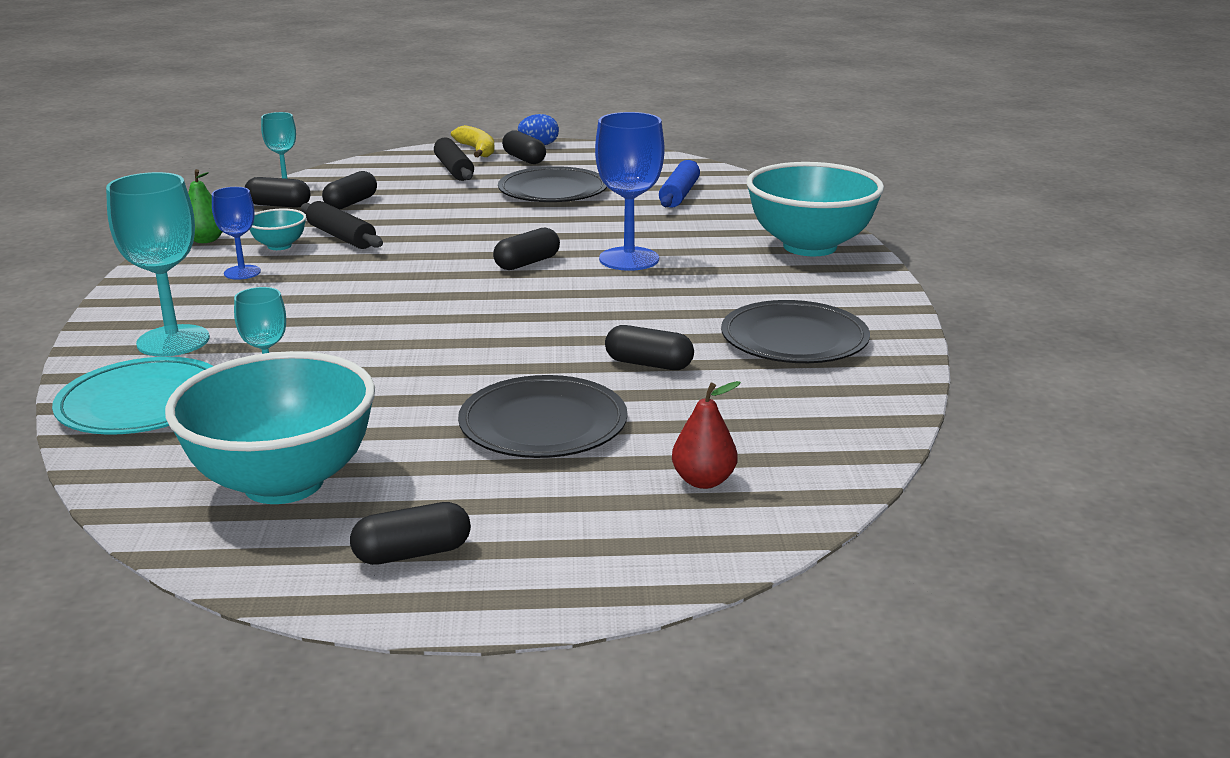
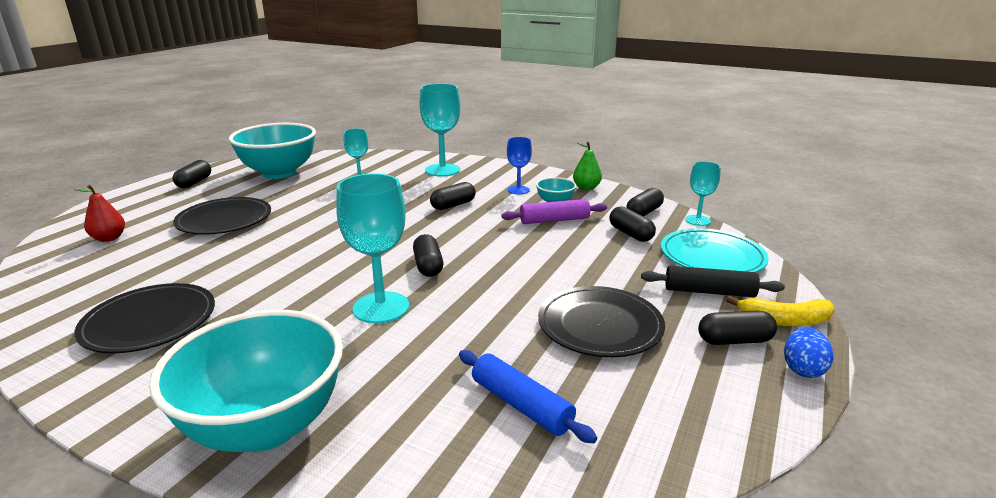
camera: 120 degrees right, 0 degrees up
(142, 403) = (386, 161): turquoise plate -> turquoise plate (712, 256)
(341, 237) = (554, 220): black rolling pin -> purple rolling pin
(629, 259) = (381, 307): blue goblet -> turquoise goblet
(649, 364) = (223, 261): black capsule -> black capsule (453, 205)

